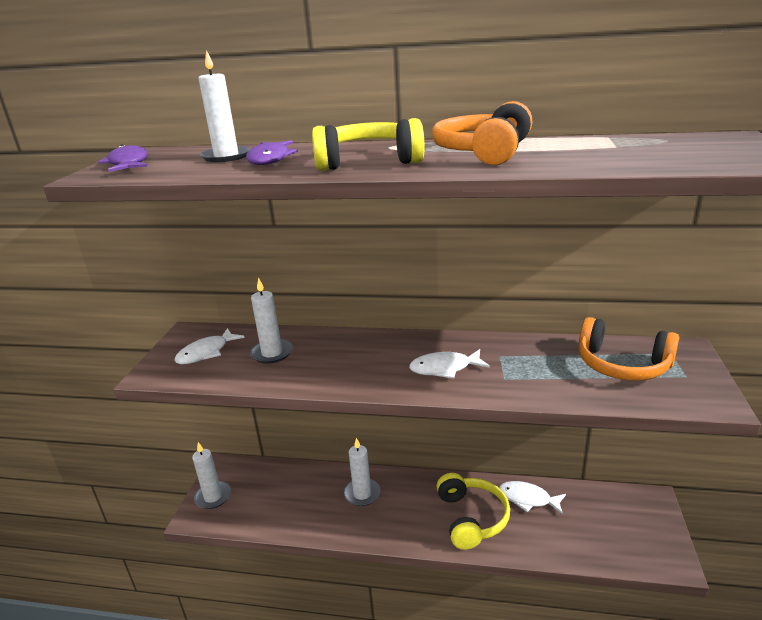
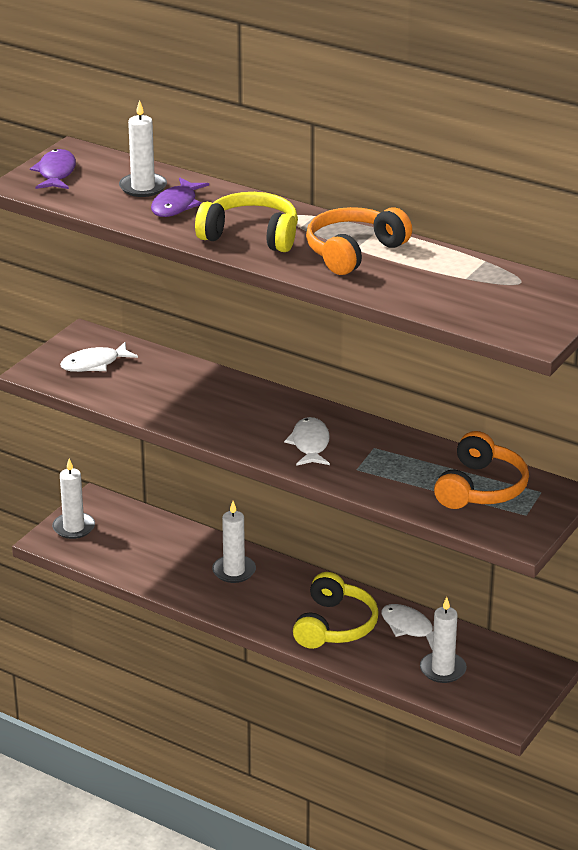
camera: 20 degrees right, 5 degrees up
(272, 353) = (157, 382): white candle -> white candle (443, 669)
(444, 368) = (310, 444): white fish -> white fish turned 75 degrees clockwise
(622, 364) = (480, 488): orange headphones -> orange headphones turned 120 degrees counterclockwise

